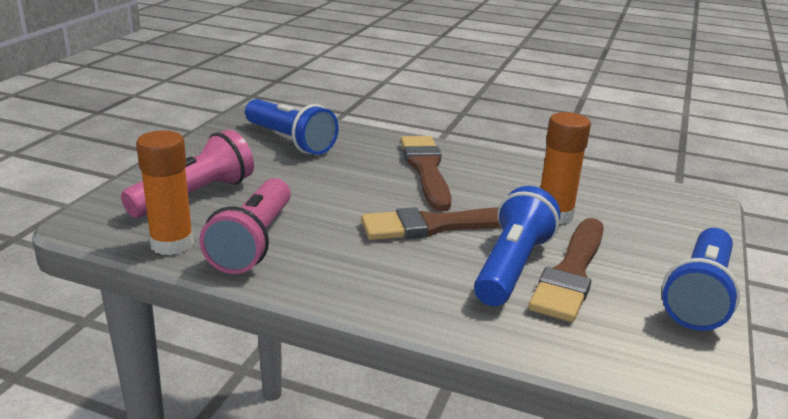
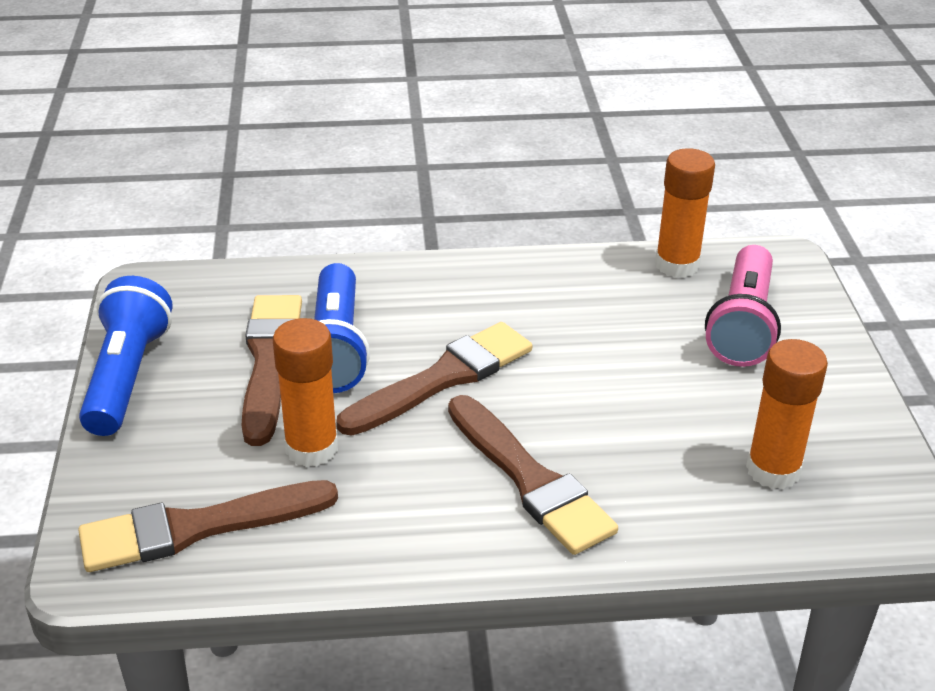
camera: 155 degrees right, 10 degrees up
(254, 242) = (609, 291): pink flashlight -> none
(290, 141) = (773, 470): blue flashlight -> orange glue stick
(637, 200) = (197, 528): none -> brown brush

